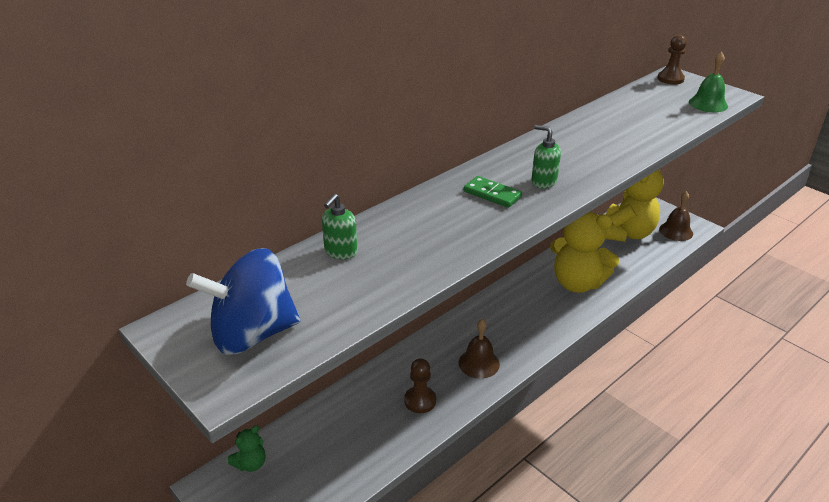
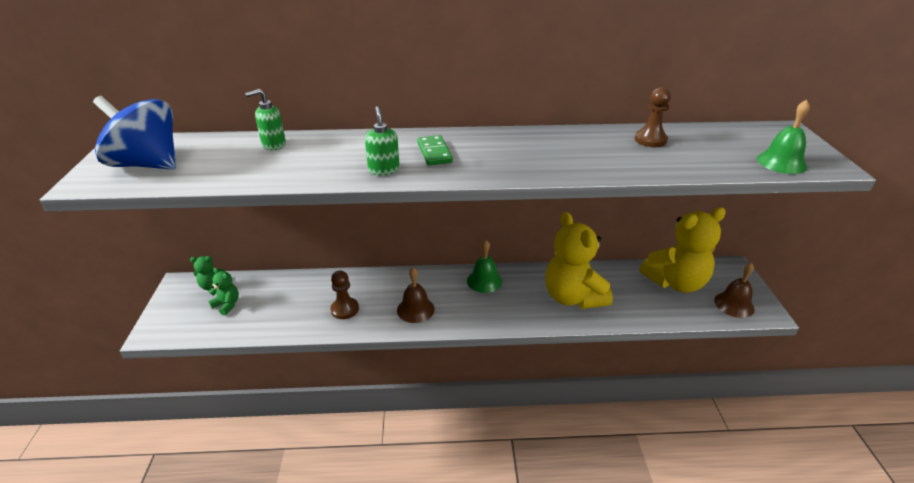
camera: 40 degrees right, 0 degrees up
(298, 470) = (227, 305): none -> green teddy bear
(499, 307) = (484, 281): none -> green bell
(543, 182) = (490, 160): green soap dispenser -> green soap dispenser (384, 170)
(670, 79) = (776, 131): brown pawn -> brown pawn (650, 140)

